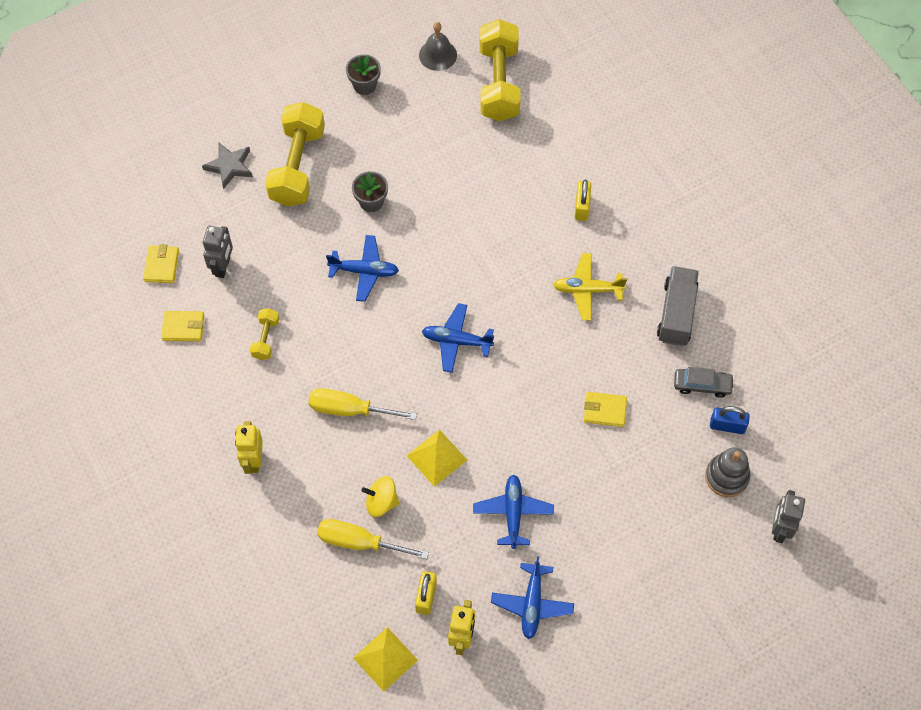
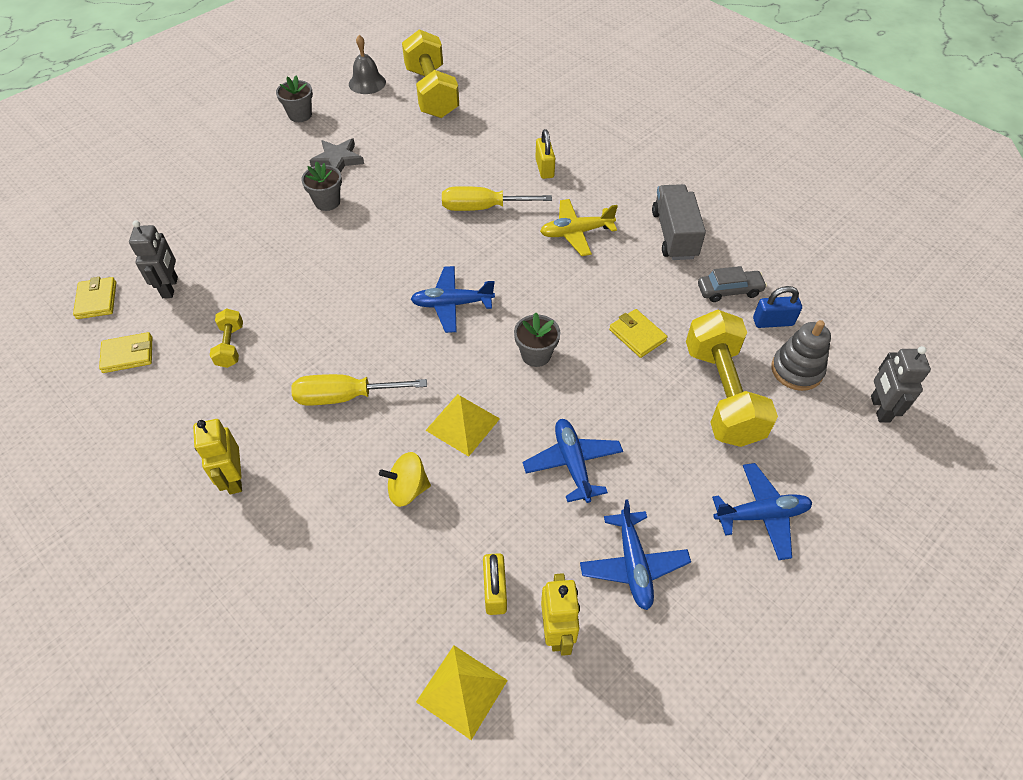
camera: 15 degrees left, 10 degrees down
(229, 166) = (167, 200): grey star -> grey star (338, 160)
(297, 166) = (242, 187): yellow dumbbell -> yellow dumbbell (722, 394)
(359, 542) = (390, 544): yellow screwdriver -> yellow screwdriver (482, 208)
(364, 271) = (333, 261): blue plane -> blue plane (761, 515)
(513, 408) = (536, 355): none -> grey flower pot
(605, 410) = (637, 335): yellow wallet -> yellow wallet turned 60 degrees clockwise

